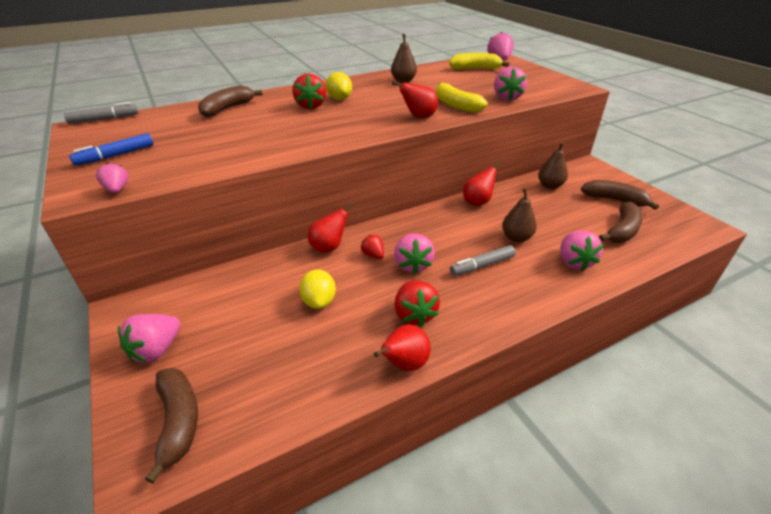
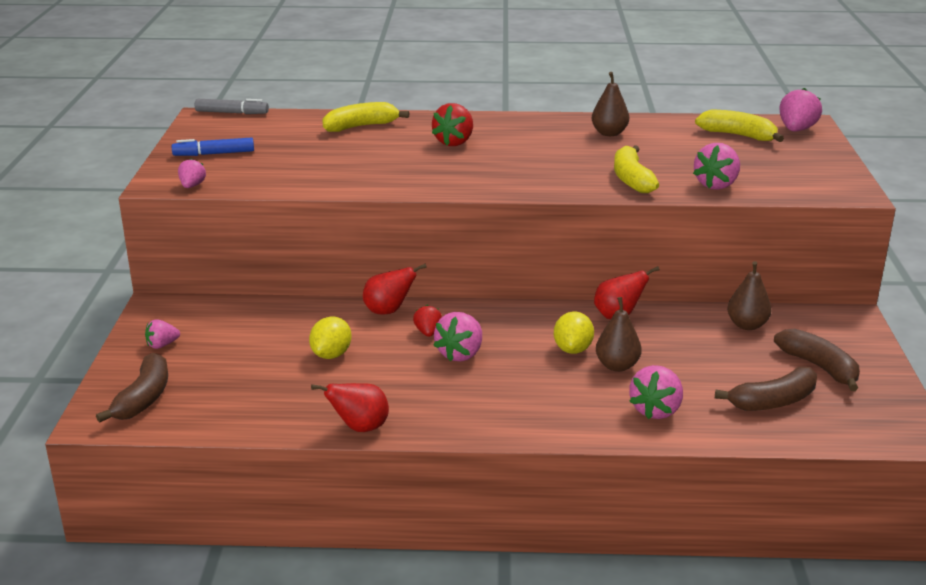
camera: 30 degrees right, 10 degrees down
(156, 350) = (162, 345): pink strawberry -> pink strawberry, size x0.60
(228, 109) = (361, 126): brown banana -> yellow banana
(339, 99) = (498, 140): yellow lemon -> yellow lemon (573, 349)
(414, 315) = (412, 395): red strawberry -> none
(418, 117) = (563, 183): red pear -> none
(482, 265) = (538, 379): grey marker -> none

